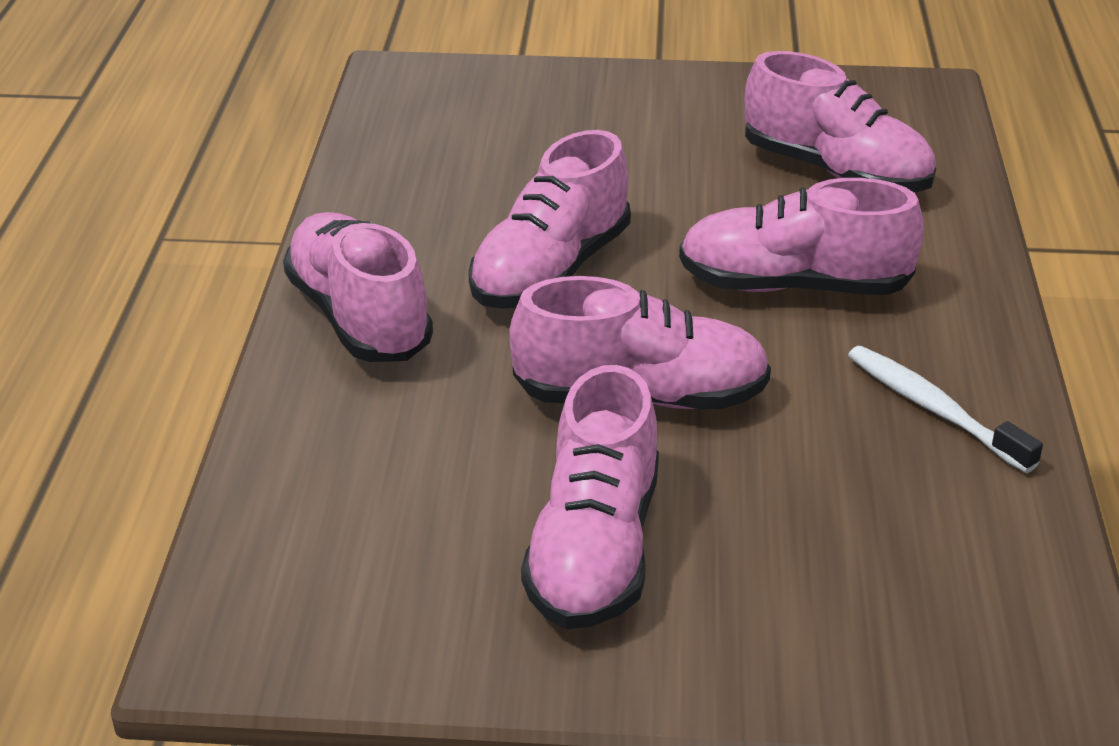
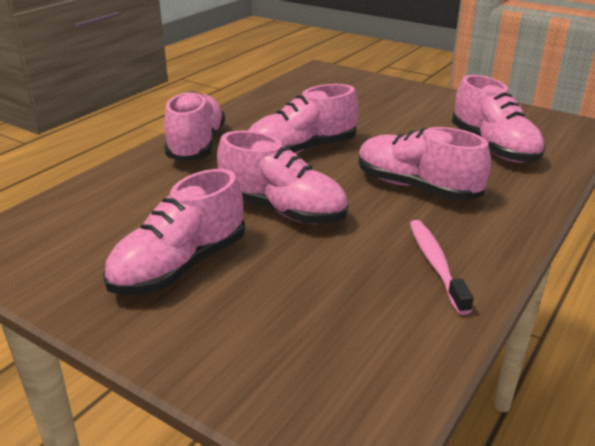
camera: 30 degrees right, 5 degrees down
(934, 409) = (435, 264): white toothbrush -> pink toothbrush

